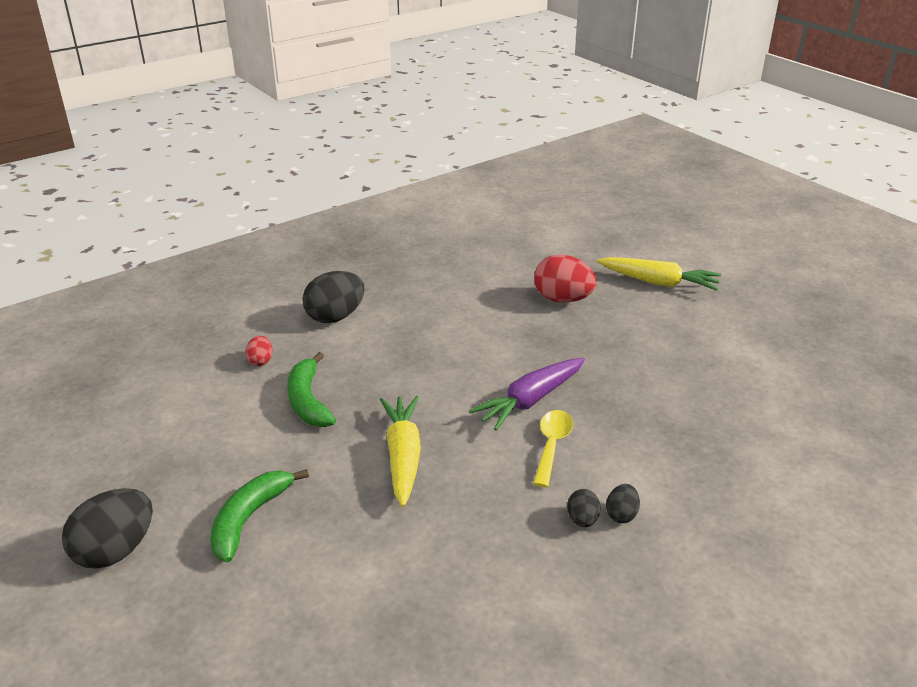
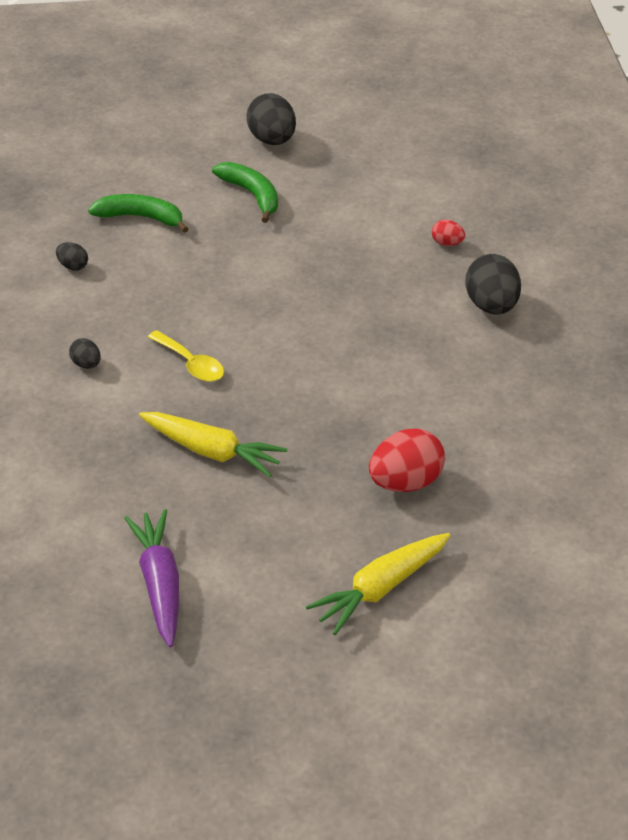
camera: 120 degrees right, 10 degrees up
(308, 401) = (366, 254): green banana -> green banana (141, 218)
(403, 456) = (251, 280): yellow carrot -> yellow carrot (211, 451)
(531, 400) = (257, 378): purple carrot -> purple carrot (160, 584)
(582, 520) = (102, 342): black egg -> black egg (73, 266)

